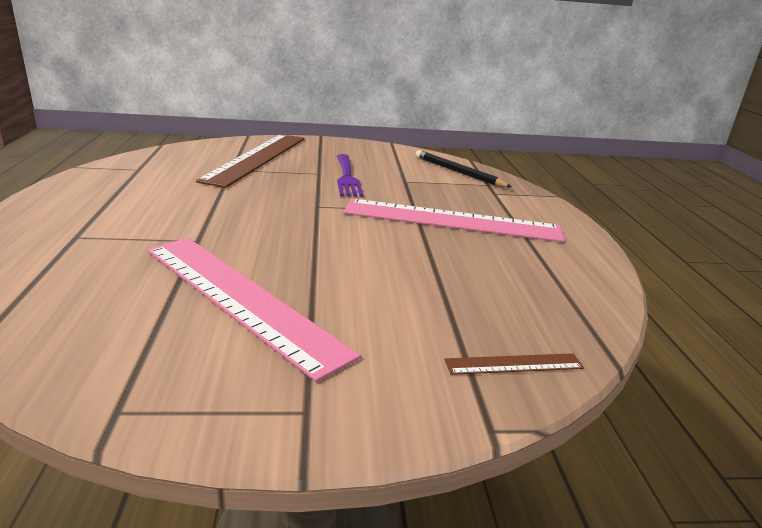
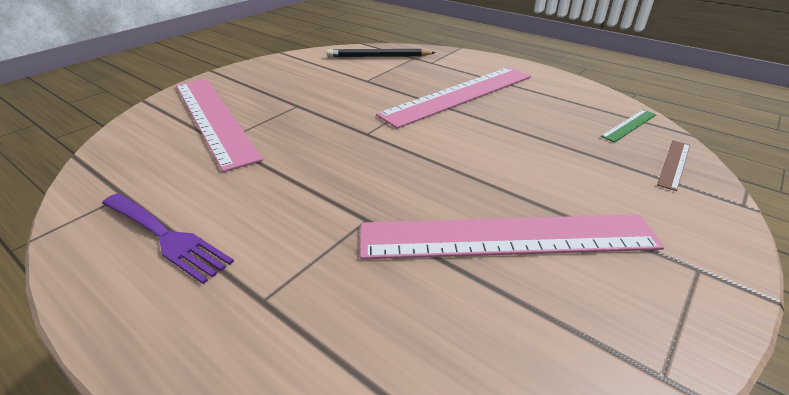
camera: 45 degrees left, 10 degrees up
(257, 158) = (214, 118): brown ruler -> pink ruler
(347, 177) = (326, 98): purple fork -> purple fork (166, 237)
(560, 319) = (629, 125): none -> green ruler

